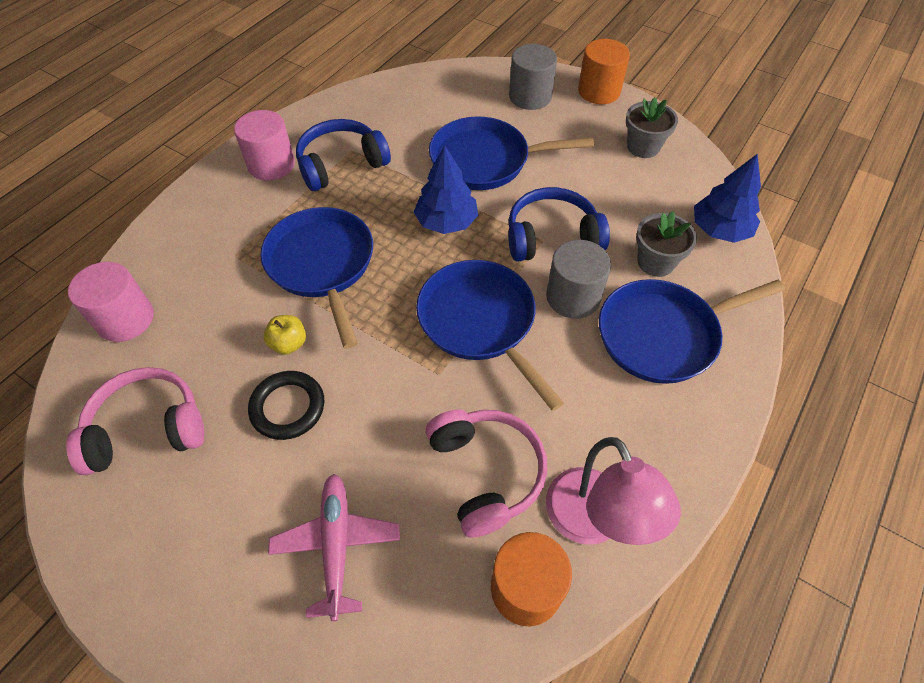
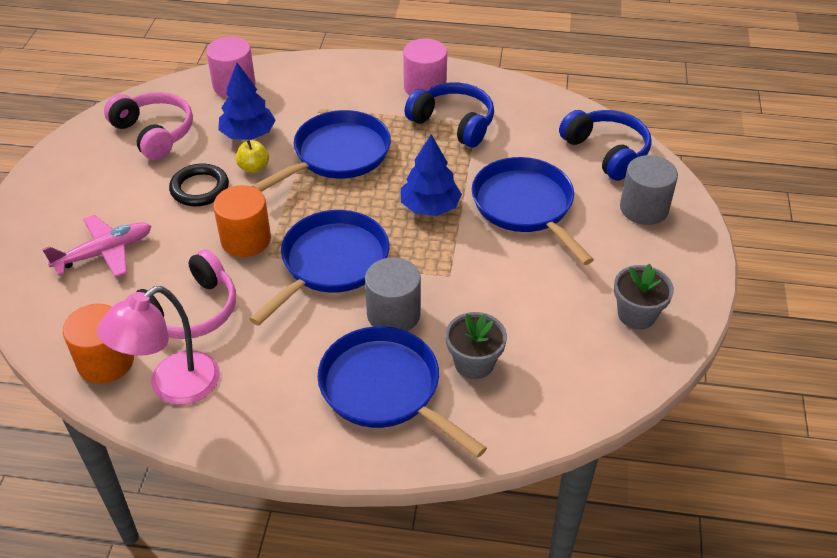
camera: 65 degrees right, 10 degrees down
(552, 237) = (457, 280): blue headphones -> blue headphones (606, 152)
(599, 91) = (699, 257): orange cylinder -> orange cylinder (246, 239)
(719, 230) = (554, 405): blue tree -> blue tree (248, 134)

